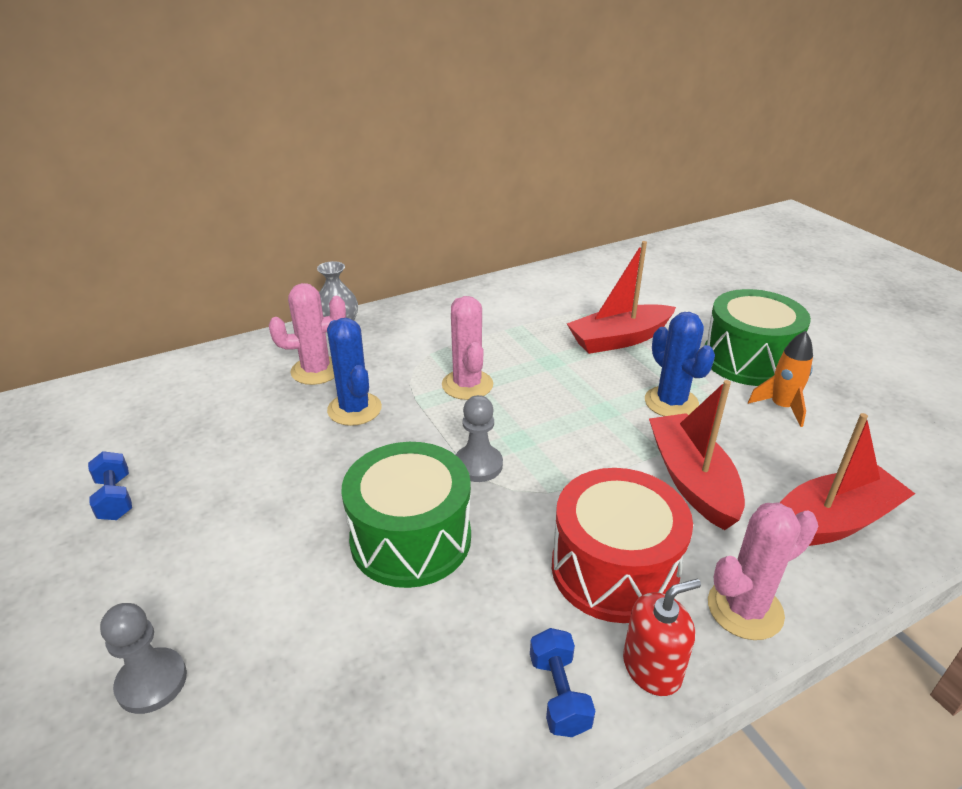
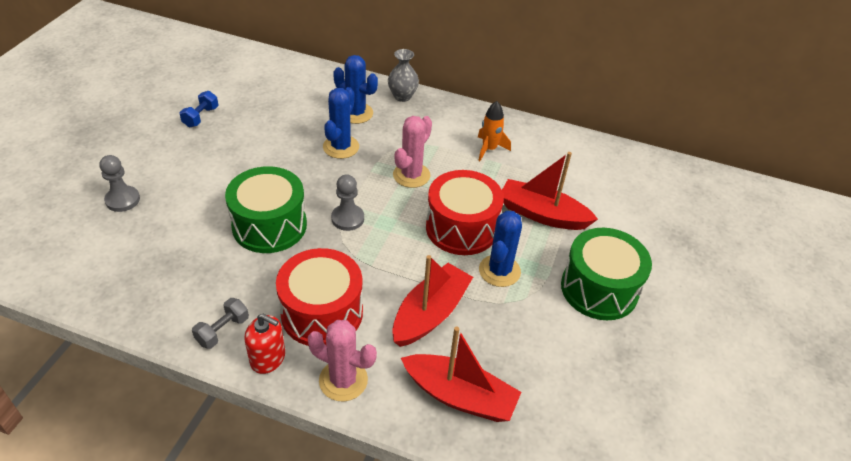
camera: 45 degrees right, 10 degrees up
(316, 370) = (356, 113): pink cactus -> blue cactus
(559, 694) = (222, 330): blue dumbbell -> grey dumbbell
(585, 394) = (461, 228): none -> red drum
(781, 407) = (560, 328): orange rocket -> orange rocket (489, 149)

